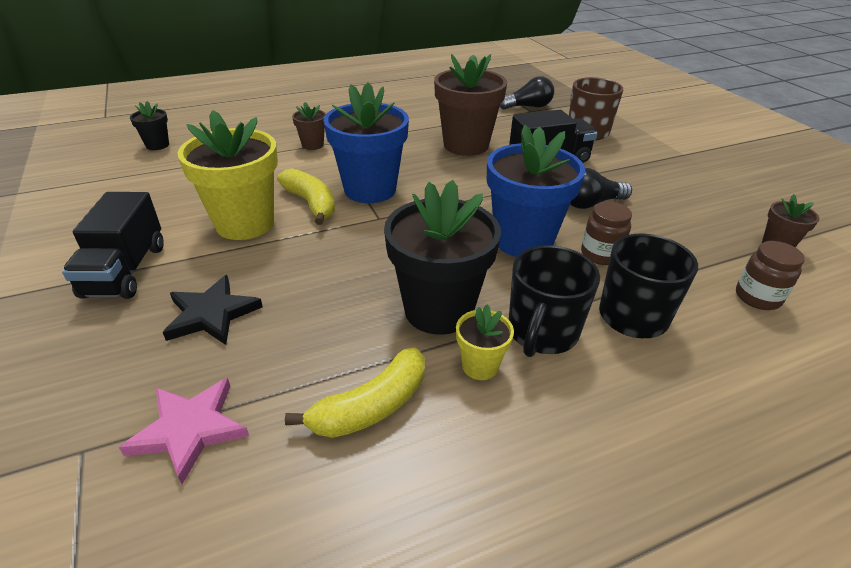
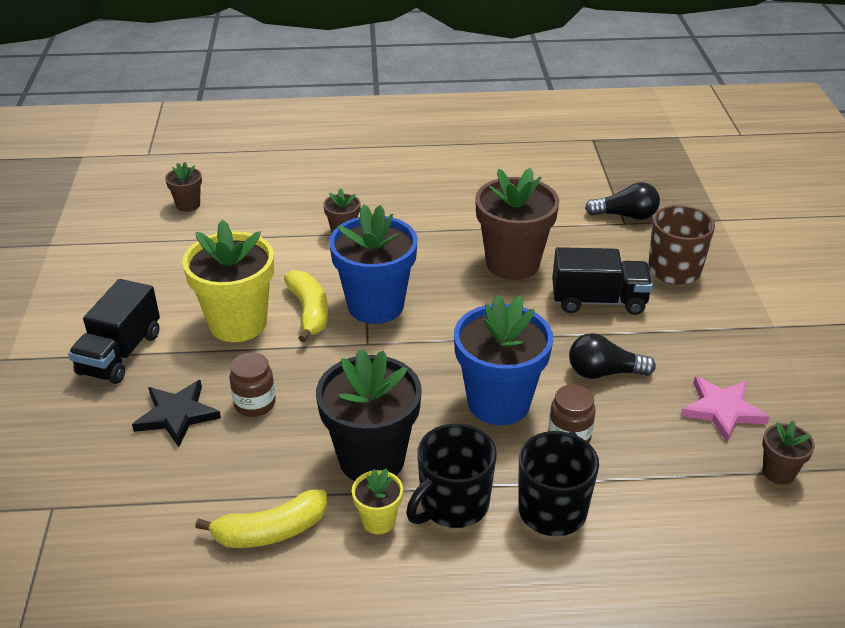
camera: 20 degrees right, 0 degrees up
(157, 145) = (188, 205): black flower pot -> brown flower pot
(190, 429) = (129, 512): pink star -> pink star (722, 410)
(757, 297) = (700, 524): brown jar -> brown jar (255, 404)

